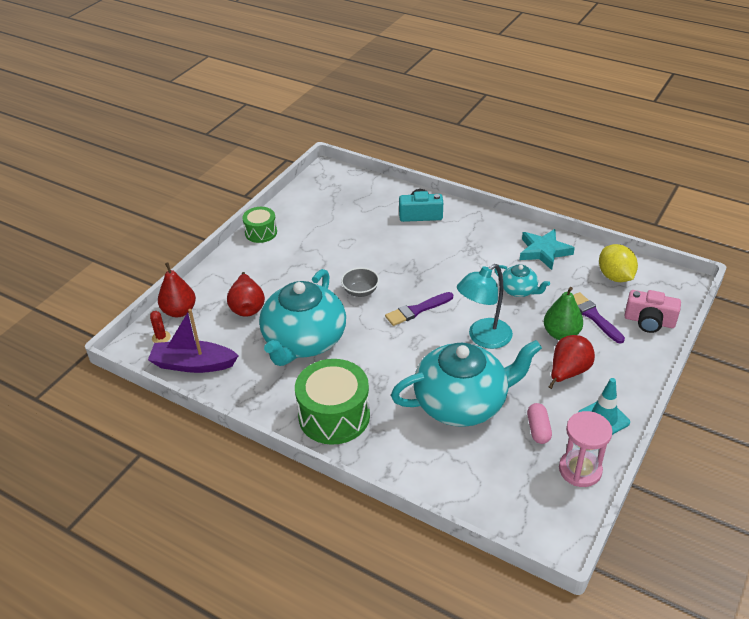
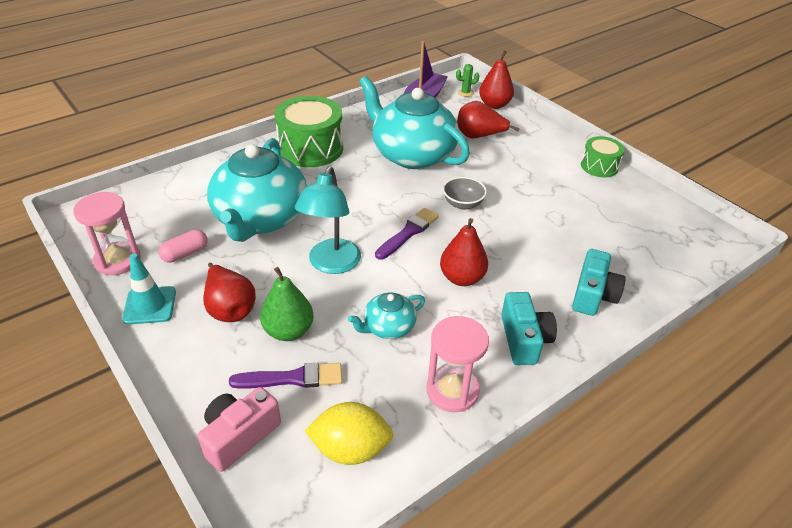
camera: 110 degrees right, 0 degrees up
(161, 337) = (465, 93): red cactus -> green cactus
(417, 310) = (408, 233): purple brush -> purple brush turned 45 degrees clockwise
(447, 271) = (462, 278): none -> red pear
(482, 234) = (524, 339): none -> turquoise camera
(483, 338) = (331, 264): turquoise lamp -> turquoise lamp turned 150 degrees counterclockwise
(538, 429) = (185, 253): pink capsule -> pink capsule turned 60 degrees counterclockwise
(544, 251) = (452, 390): turquoise star -> pink hourglass

